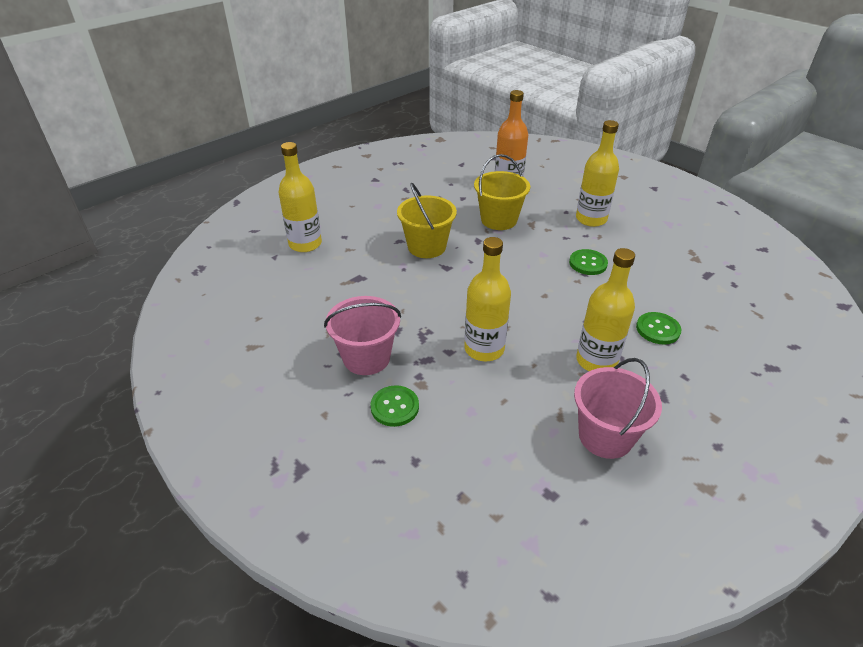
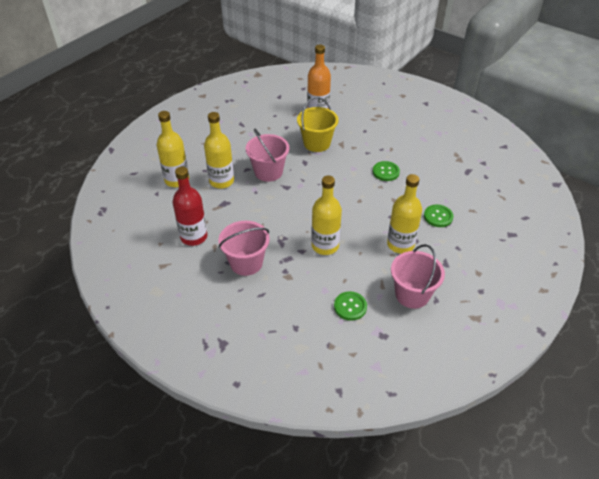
camera: 10 degrees left, 5 degrees up
(305, 315) = (194, 237): none -> red bottle
(394, 407) = (274, 294): green button -> green button (350, 306)
(426, 247) = (268, 172): yellow bucket -> pink bucket
(591, 219) = (383, 135): yellow bottle -> yellow bottle (221, 181)

